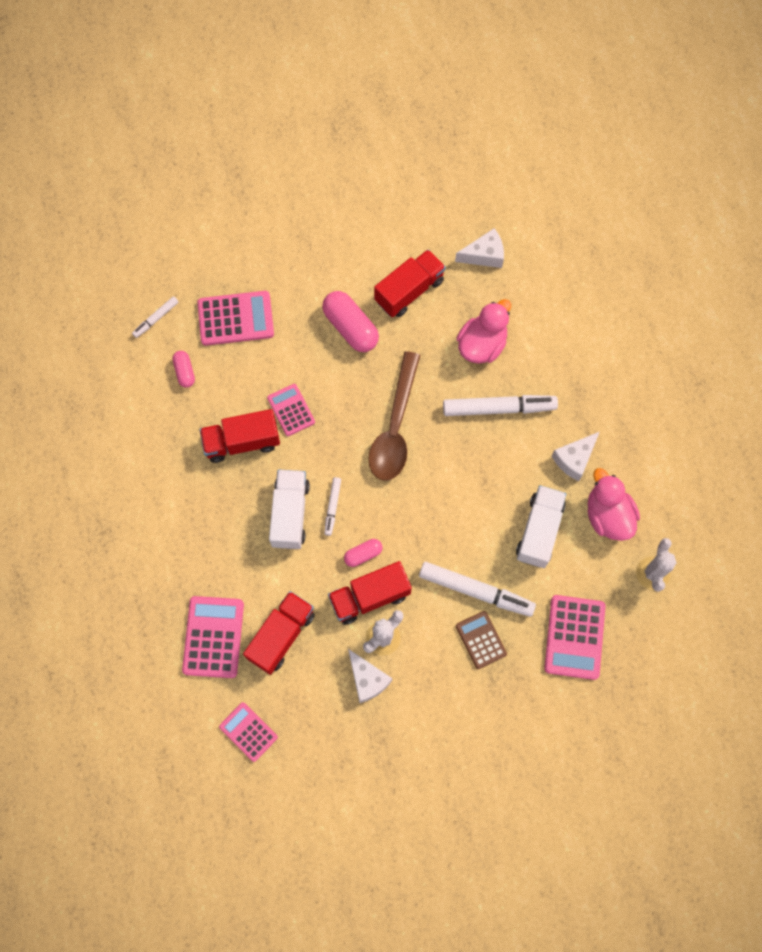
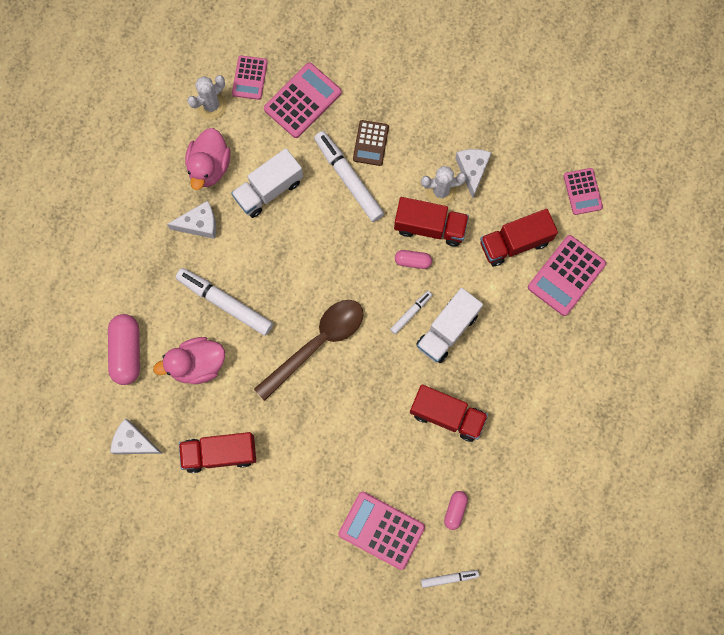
camera: 145 degrees left, 5 degrees up
(291, 410) = (389, 415): pink calculator -> pink calculator (250, 78)
(350, 327) = (291, 454): pink capsule -> pink capsule (127, 352)

